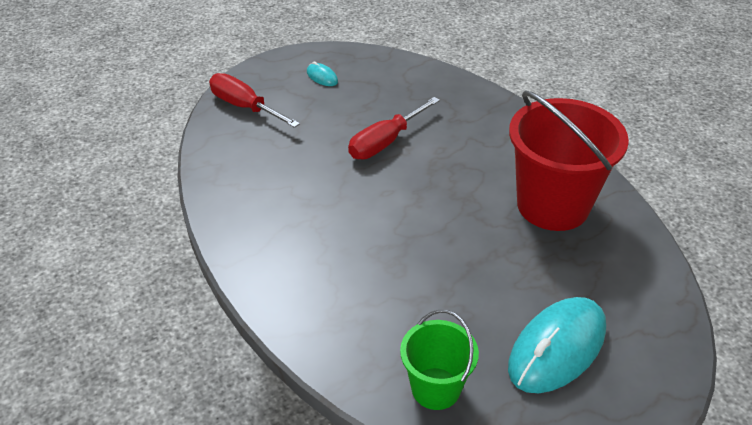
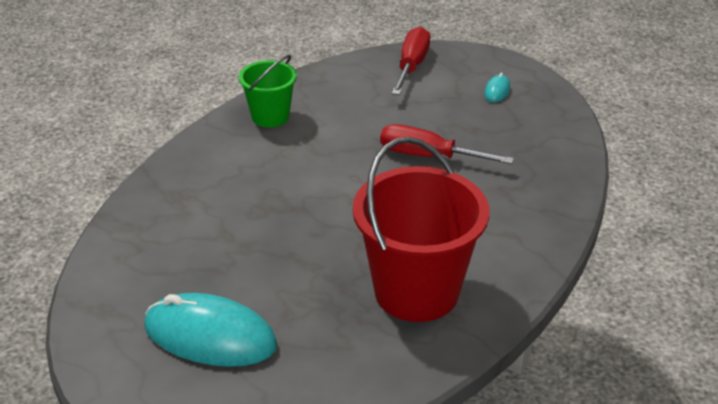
camera: 65 degrees right, 5 degrees down
(435, 388) = (128, 270): green bucket -> green bucket (270, 116)

